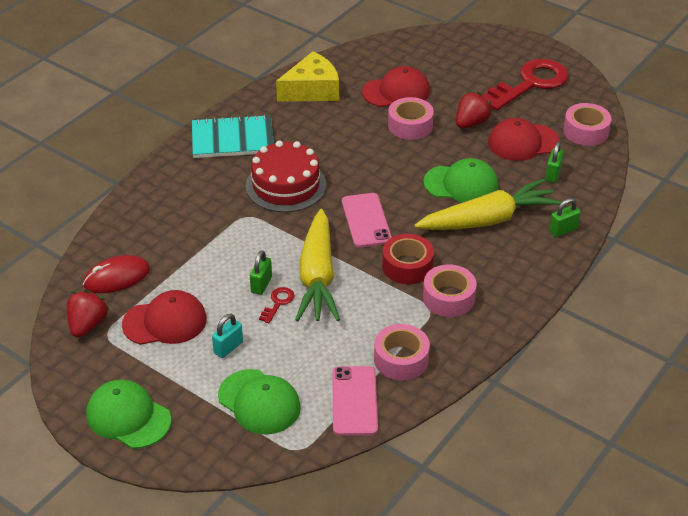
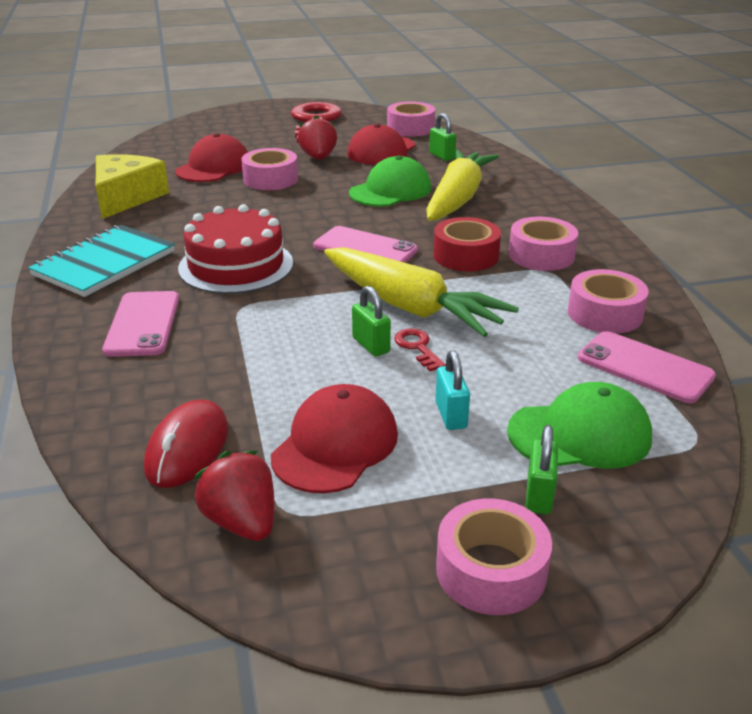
camera: 50 degrees left, 10 degrees down
(128, 417) = (491, 570): green cap -> pink tape
(193, 194) = (142, 324): none -> pink phone
(563, 230) = (519, 178): green padlock -> green padlock (539, 495)

